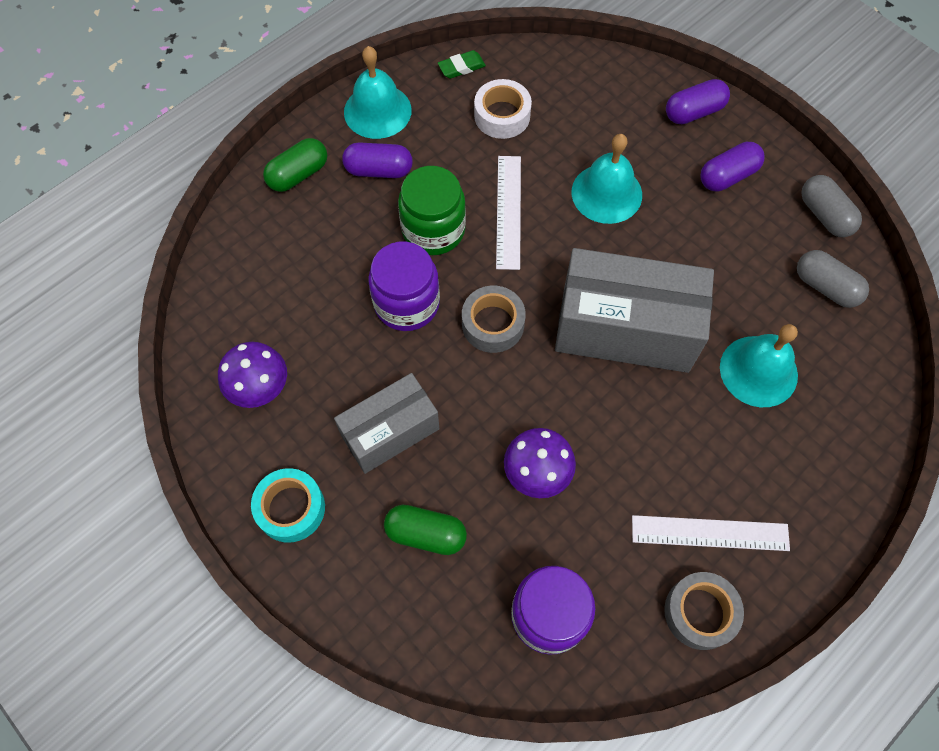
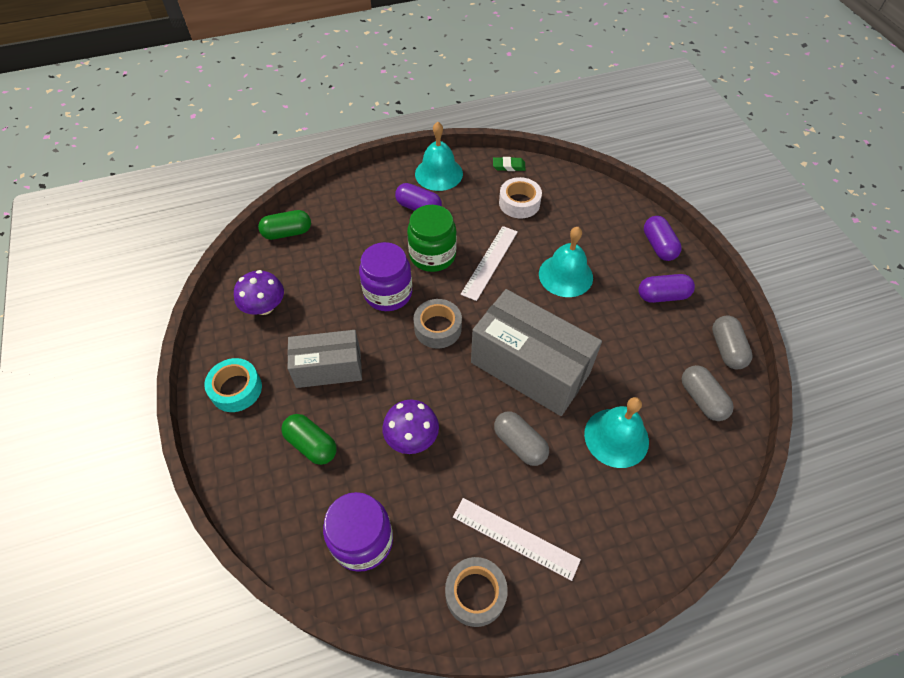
camera: 25 degrees right, 10 degrees down
(298, 174) = (366, 193): green capsule -> green capsule (287, 233)
(660, 425) = (519, 444): none -> grey capsule
(693, 112) = (658, 246): purple capsule -> purple capsule turned 75 degrees clockwise

